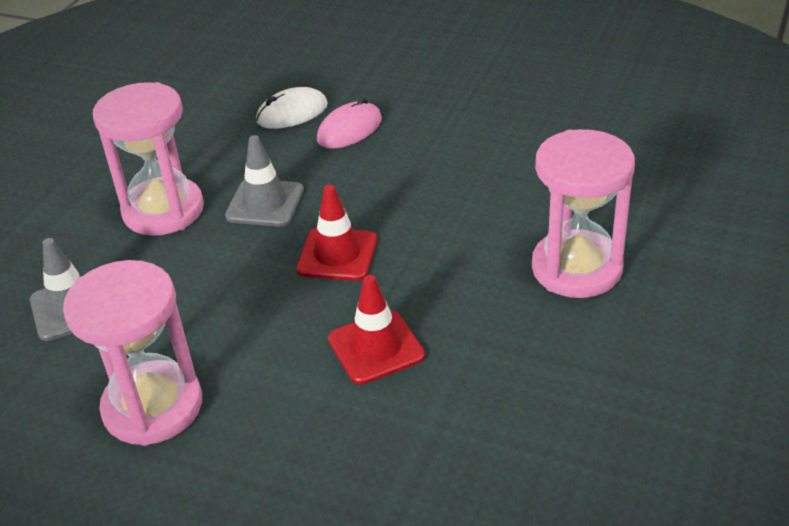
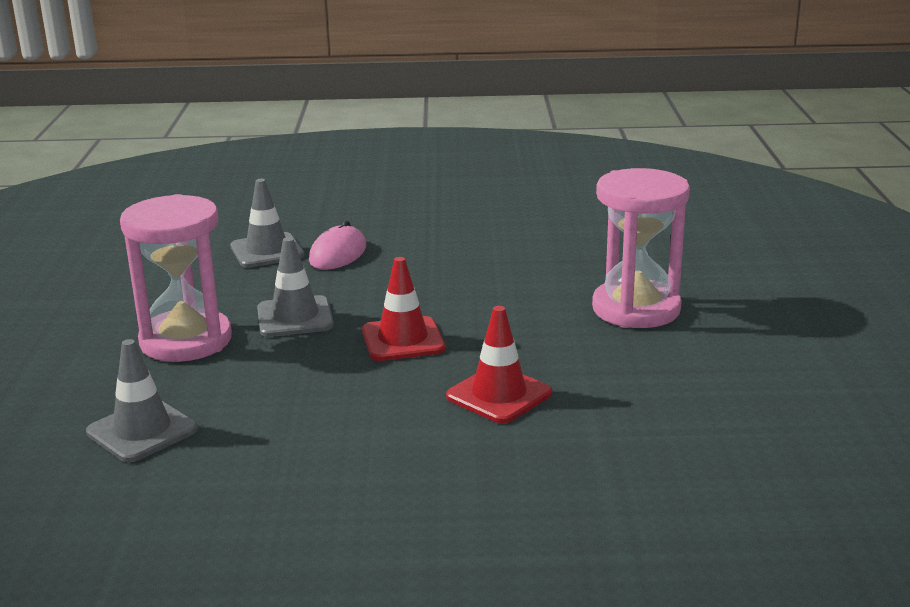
camera: 25 degrees left, 15 degrees down
(153, 407) = (303, 484): pink hourglass -> none
(292, 113) = (267, 251): white mouse -> grey traffic cone

